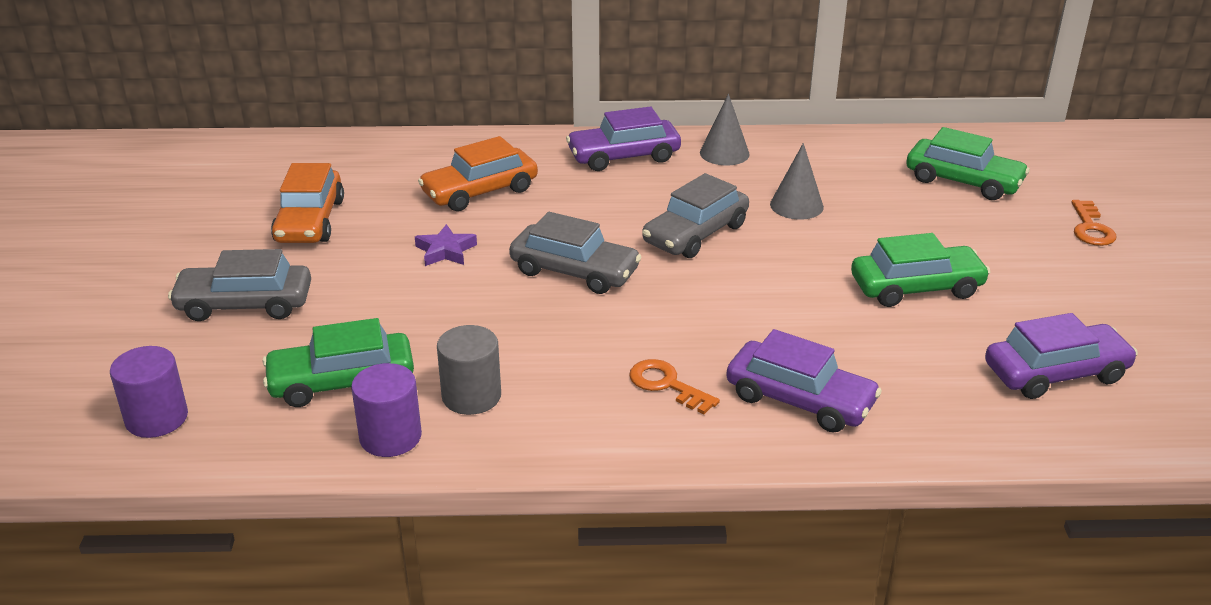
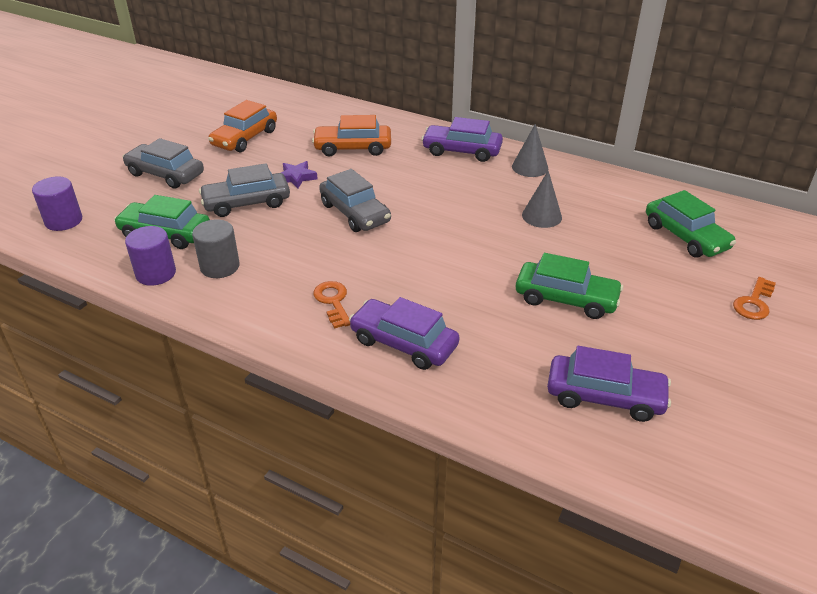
camera: 30 degrees right, 5 degrees up
(695, 234) = (454, 213): grey car -> grey car (247, 203)
(800, 400) = (404, 343): purple car -> purple car turned 150 degrees clockwise

